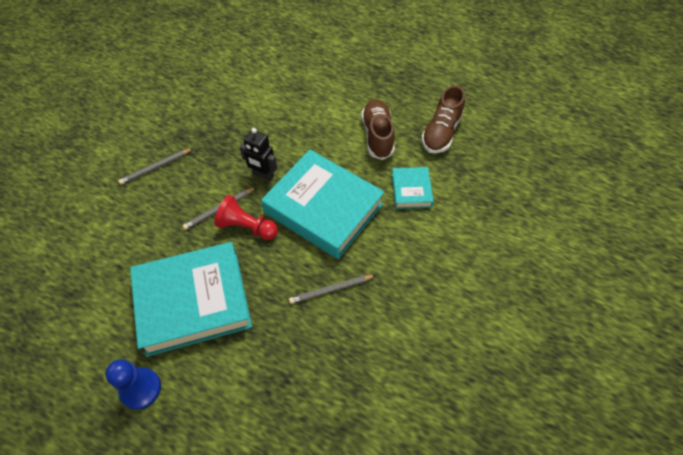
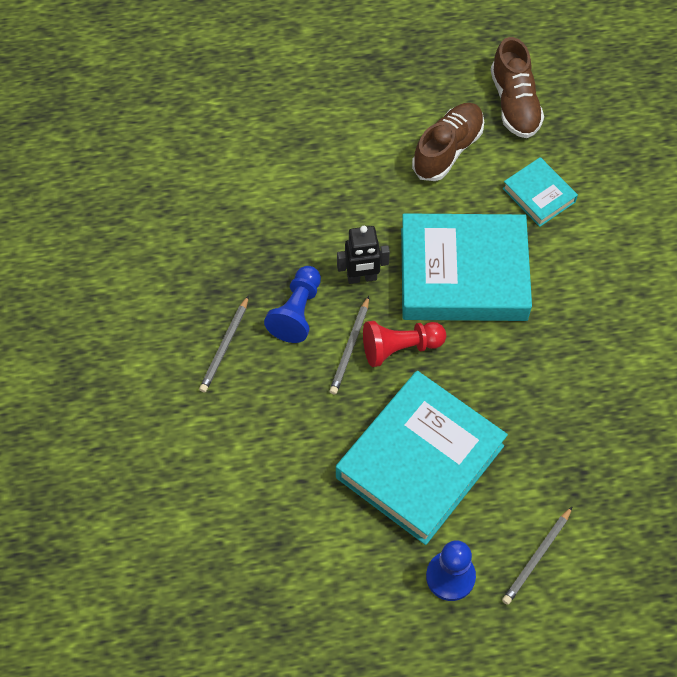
camera: 35 degrees left, 5 degrees up
(210, 172) = (297, 312): none -> blue pawn
(331, 290) = (548, 357): grey pencil -> grey pencil (537, 557)
(377, 136) = (448, 150): brown shoe -> brown shoe turned 75 degrees clockwise

